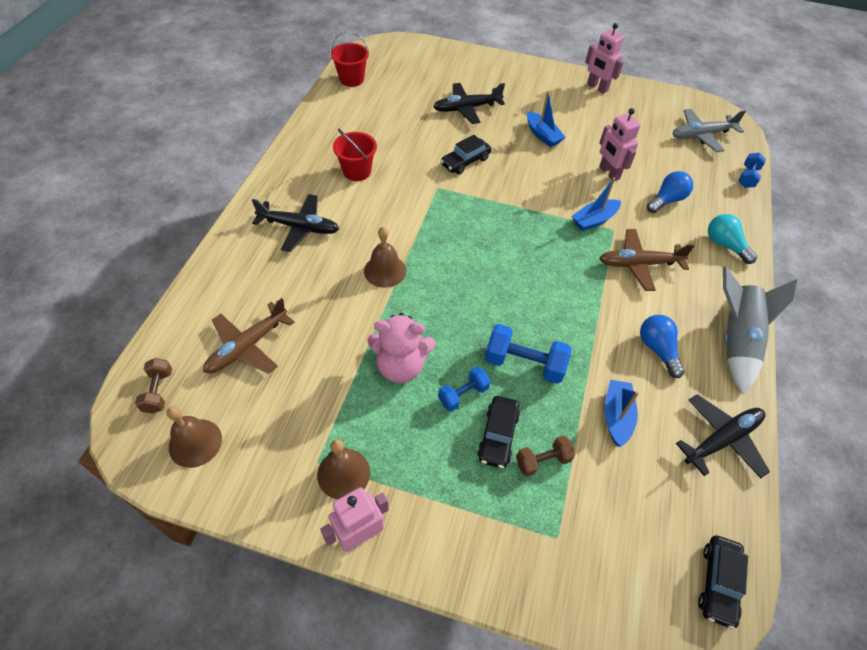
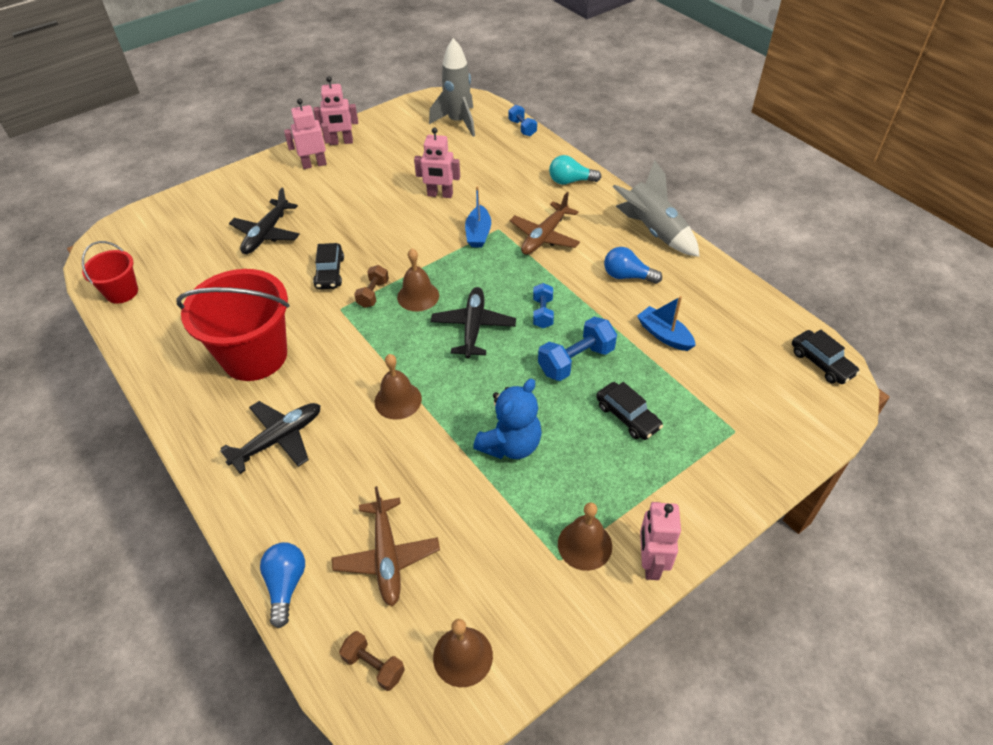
camera: 50 degrees left, 5 degrees down
(357, 171) = (254, 356): red bucket -> red bucket, size x1.91
(401, 366) = (510, 445): pink teddy bear -> blue teddy bear
(463, 394) = (573, 417): blue dumbbell -> blue dumbbell (542, 313)
(492, 223) = (418, 296): none -> brown bell
(542, 135) = (356, 206): blue boat -> none
(543, 461) = (669, 401): brown dumbbell -> brown dumbbell (373, 294)
(558, 89) = (314, 164): none -> pink robot
(667, 200) = (500, 182): blue light bulb -> blue light bulb (286, 585)
(702, 135) = (458, 122): grey plane -> grey rocket
(721, 439) = (723, 291): black plane -> black plane (473, 327)

